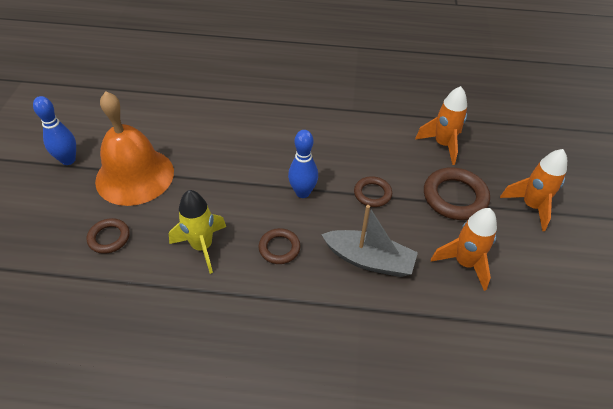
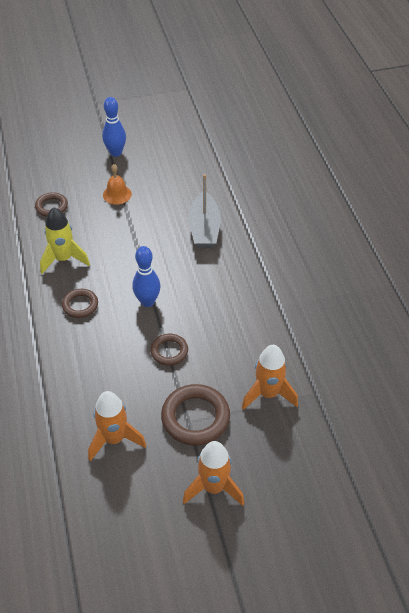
camera: 70 degrees right, 0 degrees up
(135, 176) = (117, 194): orange bell -> orange bell, size x0.44
(369, 260) = (91, 367): grey boat -> grey boat (204, 229)

